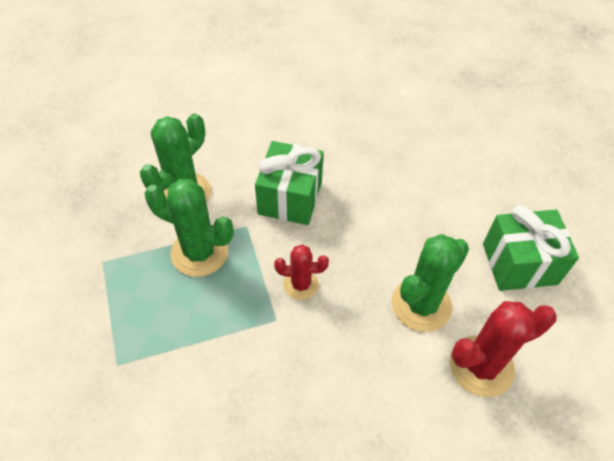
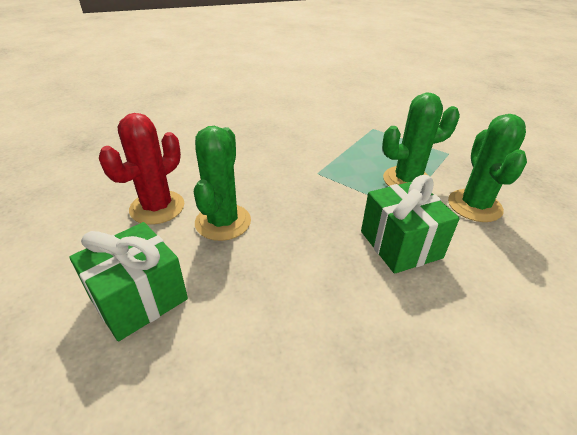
camera: 145 degrees right, 15 degrees down
(301, 284) = (322, 194): red cactus -> none

